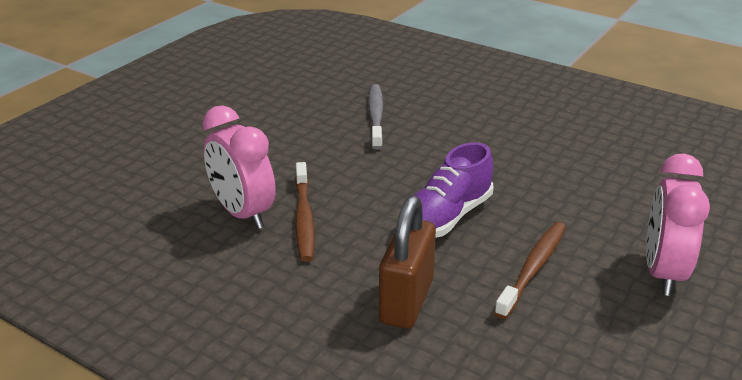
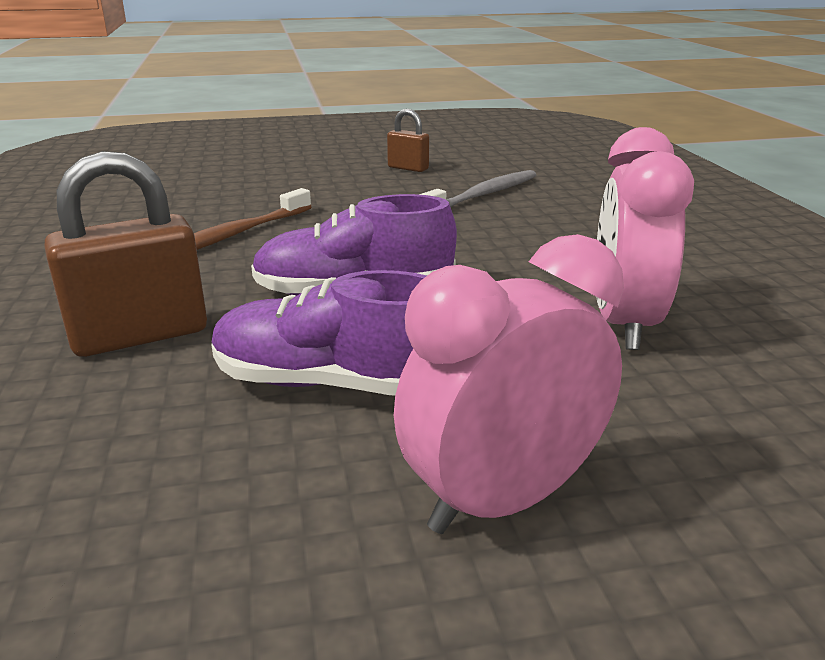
camera: 45 degrees right, 5 degrees down
(242, 214) = (199, 214): pink clock -> pink clock (623, 324)
(288, 111) = (408, 168): none -> brown padlock
(533, 268) = (332, 384): brown toothbrush -> purple shoe

